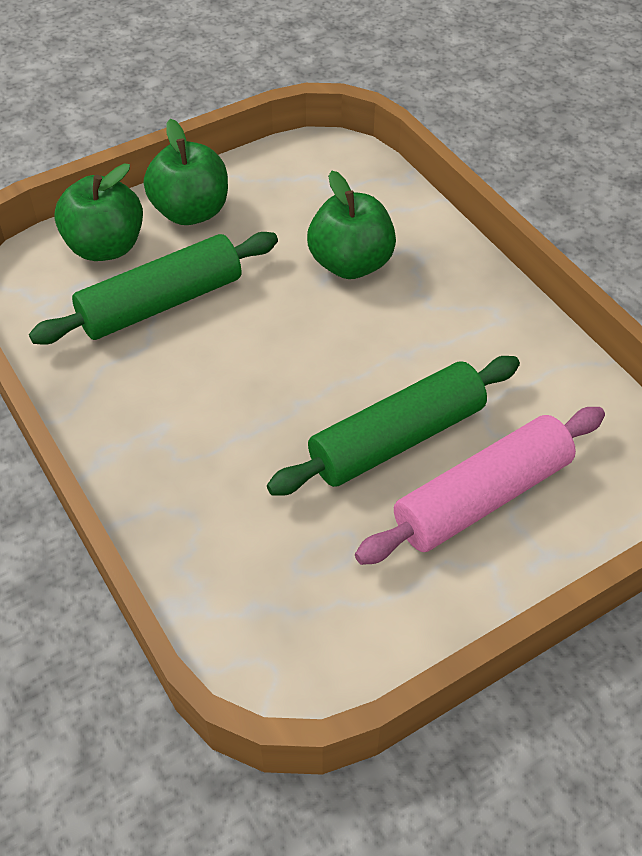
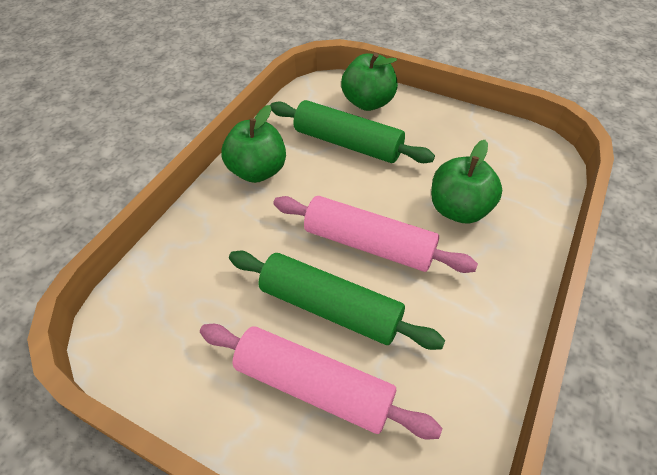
camera: 60 degrees right, 0 degrees up
(191, 212) = (427, 119): green apple -> green apple (258, 171)
(337, 363) = (369, 244): none -> pink rolling pin

